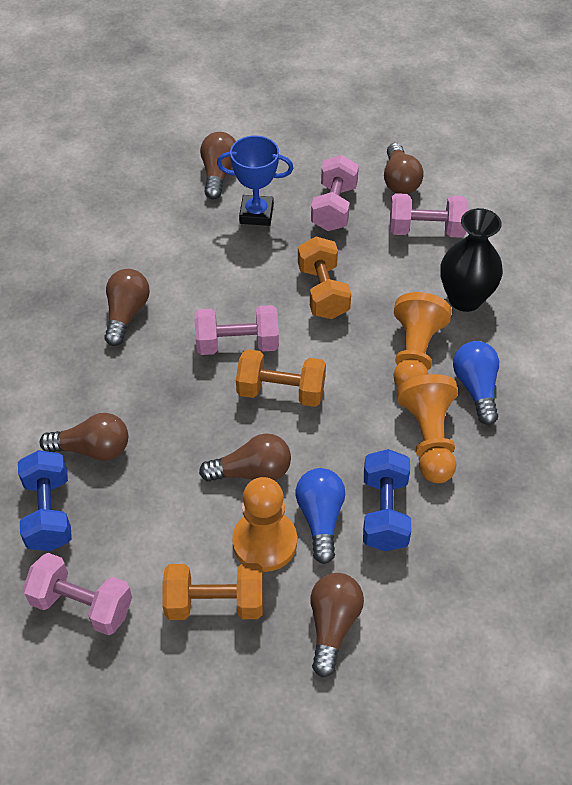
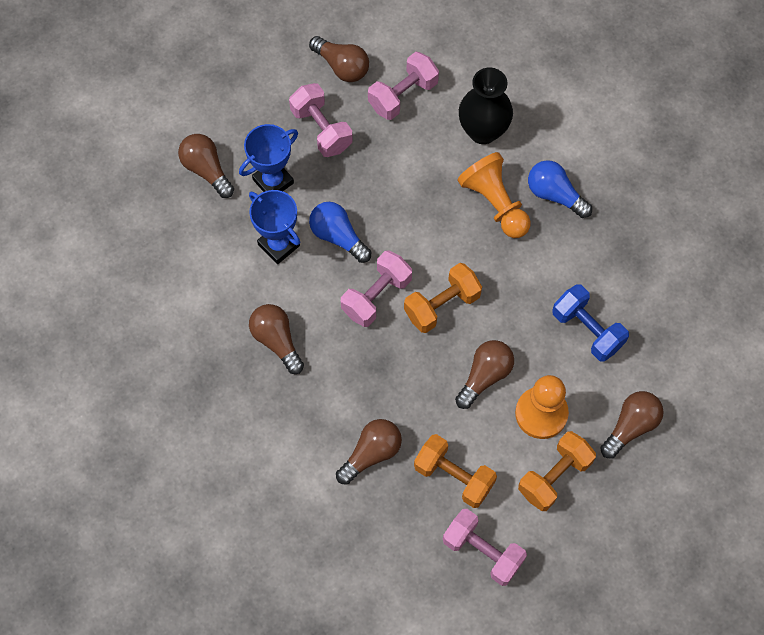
camera: 45 degrees left, 15 degrees up
(49, 513) = (395, 518): blue dumbbell -> none
(82, 605) = (482, 551): pink dumbbell -> pink dumbbell turned 60 degrees clockwise
(208, 255) = (278, 245): none -> blue trophy
(320, 518) = (556, 368): blue light bulb -> blue light bulb (338, 236)
(323, 292) = (388, 206): orange dumbbell -> orange dumbbell (454, 476)
(332, 625) = (630, 426): brown light bulb -> brown light bulb turned 75 degrees clockwise
(429, 439) = (563, 256): orange pawn -> none

